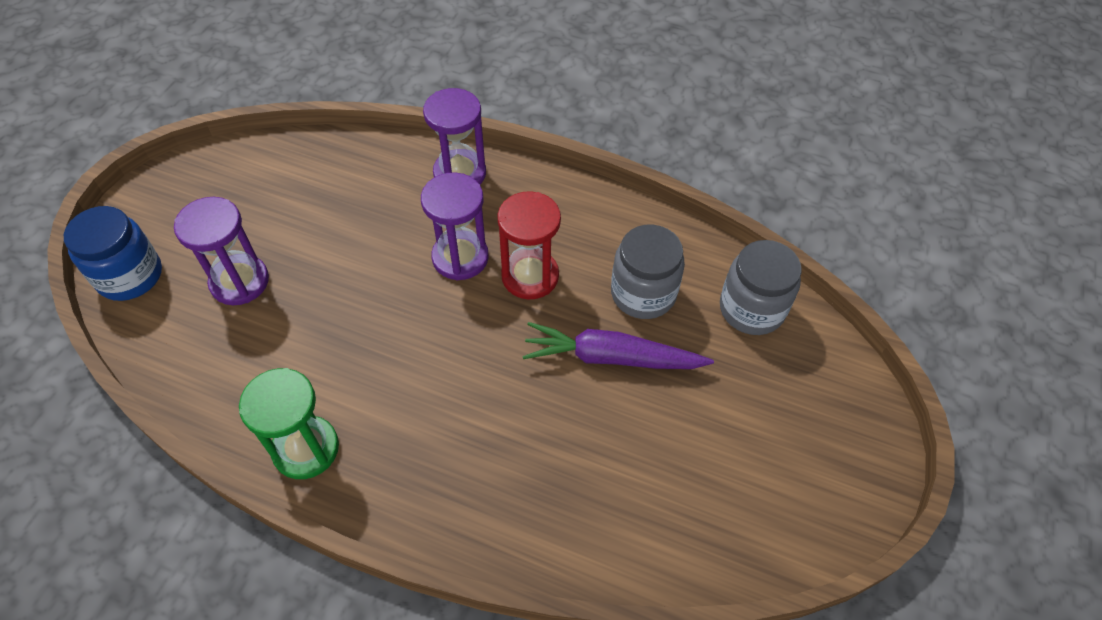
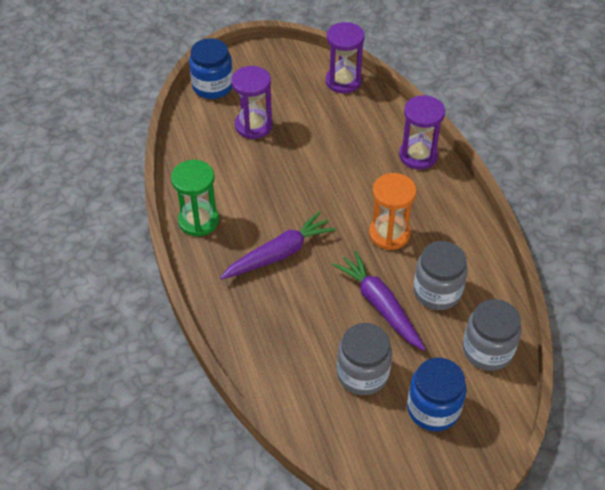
camera: 50 degrees right, 5 degrees down
(446, 400) = (279, 254): none -> purple carrot
(460, 257) = (366, 196): purple hourglass -> purple hourglass (343, 81)
(530, 276) = (389, 234): red hourglass -> orange hourglass
(684, 445) = (362, 374): none -> grey jar
(782, 413) = (433, 409): none -> blue jar

